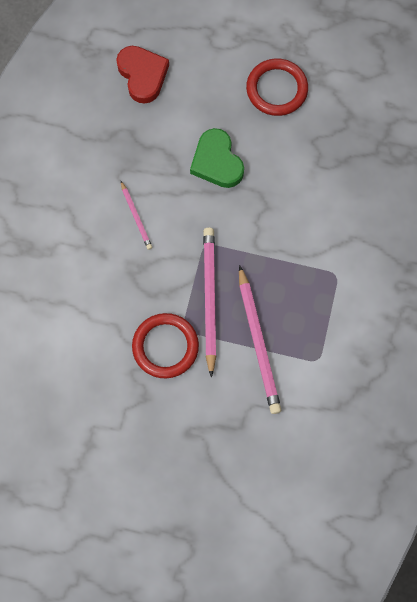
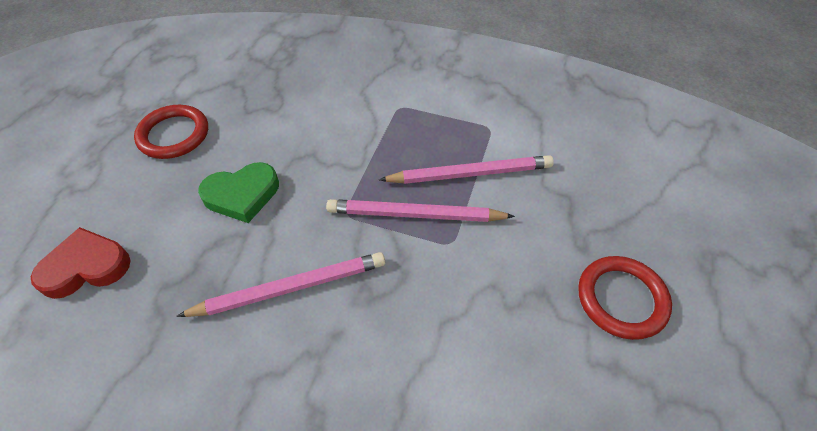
camera: 85 degrees left, 20 degrees down
(136, 216) = (290, 288): pink pencil -> pink pencil, size x1.90
(165, 346) = (473, 265): red ring -> red ring (621, 299)

